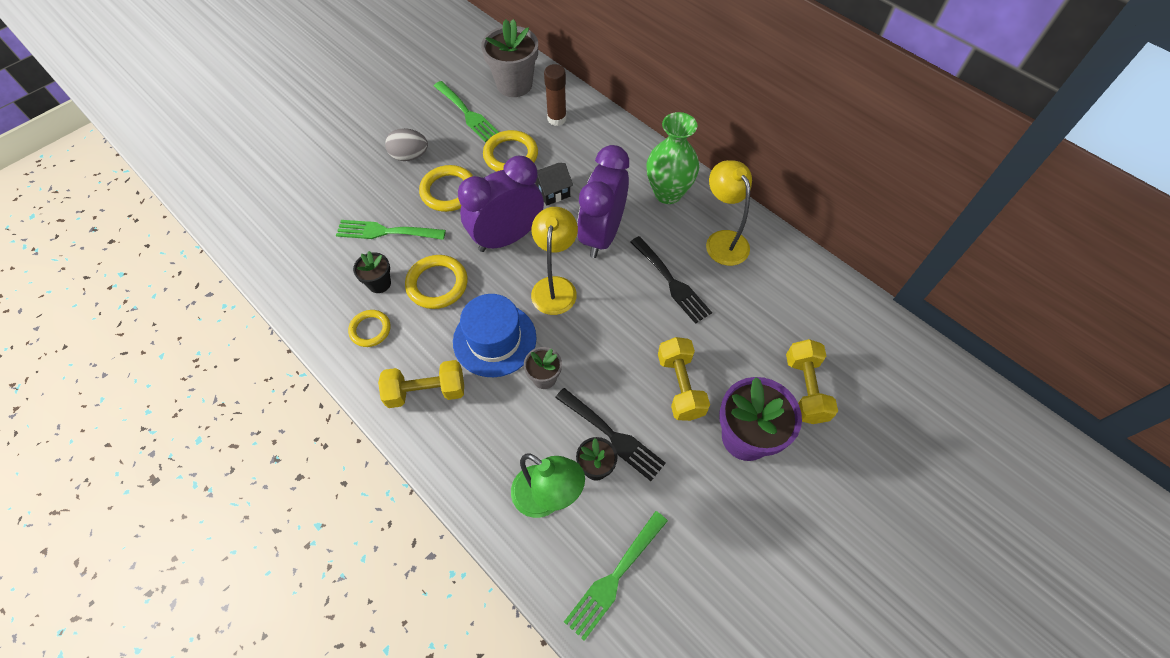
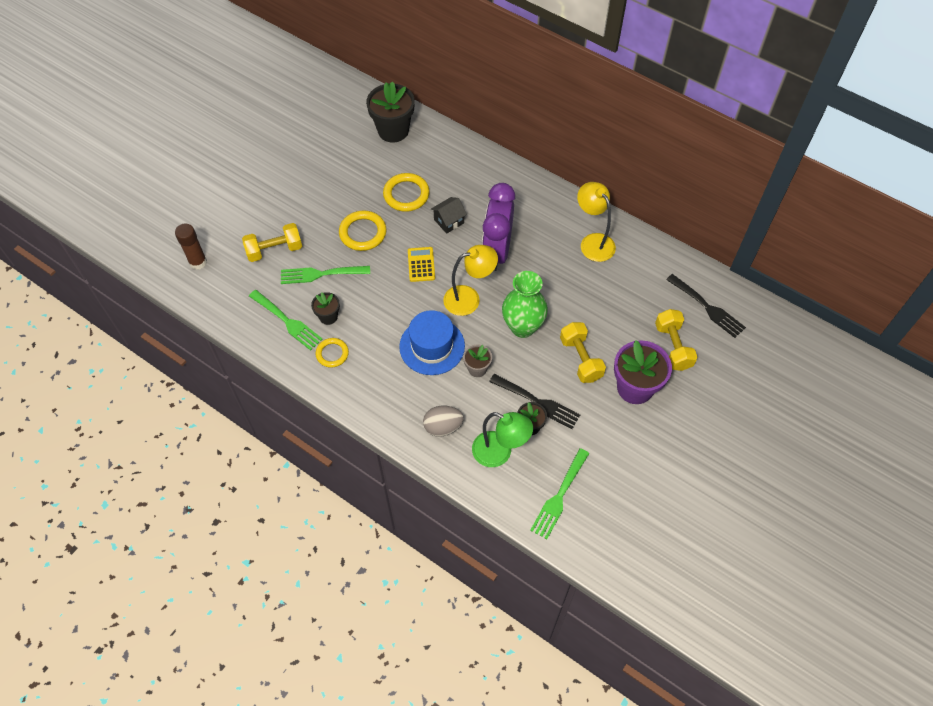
camera: 10 degrees left, 0 degrees up
(410, 156) = (321, 207): grey egg -> grey egg (443, 427)
(426, 391) = (390, 393): yellow dumbbell -> yellow dumbbell (274, 250)
(437, 284) = (375, 310): yellow ring -> none
(467, 113) = (359, 162): green fork -> green fork (287, 321)
(507, 237) = (421, 264): purple clock -> yellow calculator
(514, 84) = (393, 130): grey flower pot -> black flower pot
(555, 287) = (469, 298): yellow lamp -> yellow lamp turned 75 degrees clockwise
(557, 119) = (437, 157): brown glue stick -> brown glue stick (198, 262)
(668, 193) = (542, 209): green vase -> green vase (522, 327)
(671, 282) = (559, 281): black fork -> black fork (707, 307)

